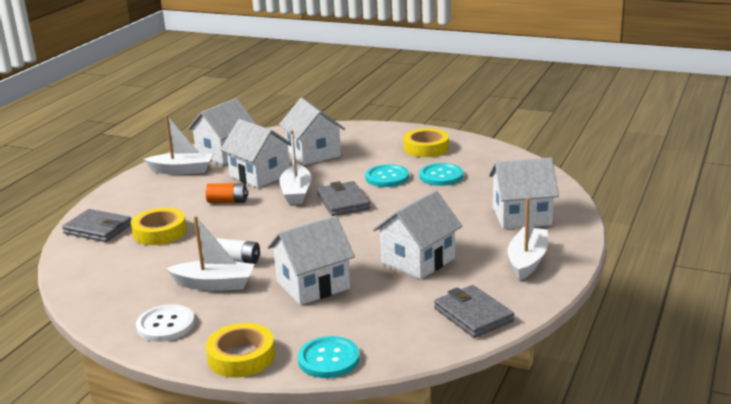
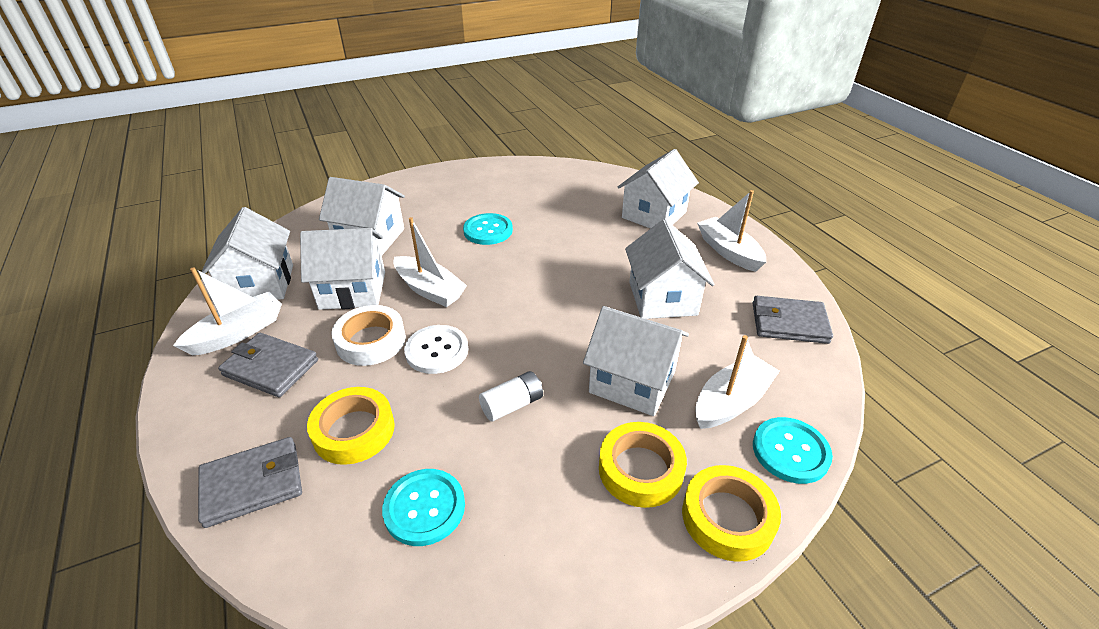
camera: 50 degrees left, 15 degrees up
(165, 325) = (588, 549): white button -> white button (437, 351)
(214, 284) = (542, 452): white boat -> white boat (731, 402)
(228, 201) = (371, 341): orange battery -> white tape
(313, 285) = (632, 382): white house -> white house turned 75 degrees counterclockwise
(343, 202) = (494, 276): grey wallet -> grey wallet (271, 368)
(426, 148) = (469, 187): yellow tape -> yellow tape (640, 469)
(441, 176) = (530, 208): turquoise button -> turquoise button (424, 508)

